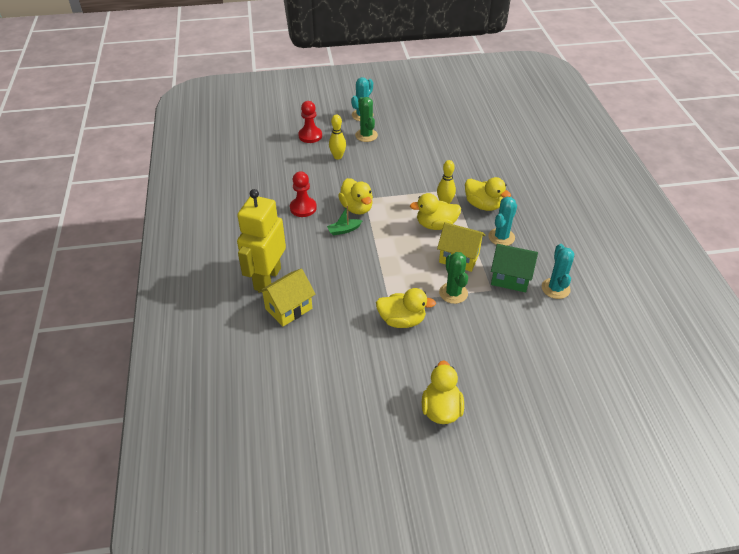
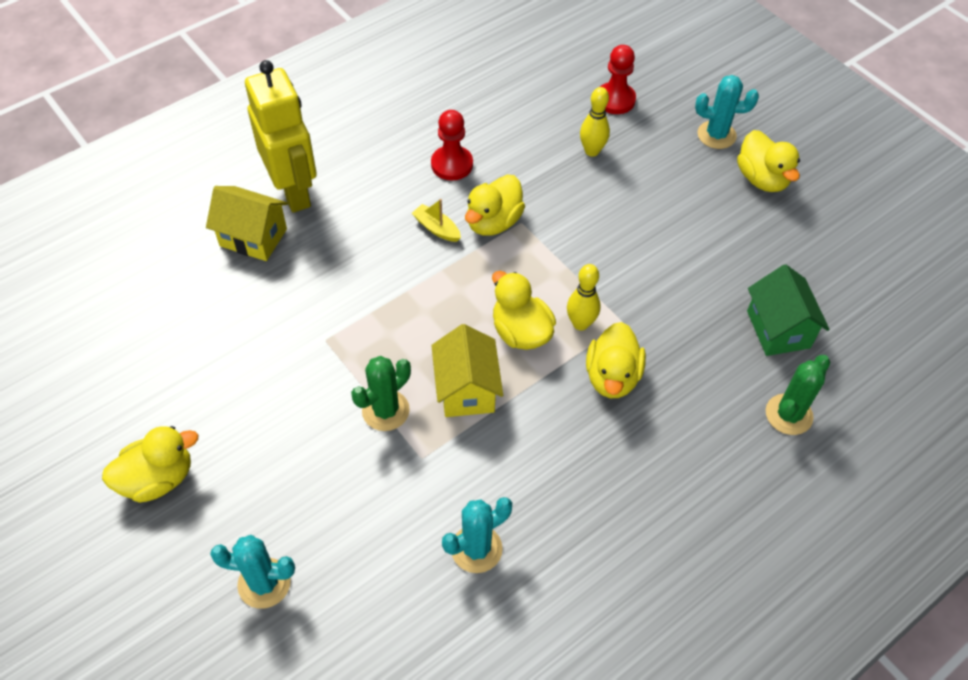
camera: 60 degrees right, 10 degrees up
(267, 278) = (294, 191): yellow robot -> yellow robot turned 75 degrees clockwise
(344, 230) = (436, 228): green boat -> yellow boat
(366, 135) = (670, 161): green cactus -> green cactus (788, 414)
(402, 320) = (297, 369): yellow duck -> yellow duck (762, 179)
(501, 237) = (551, 430): turquoise cactus -> turquoise cactus (264, 583)
(510, 278) = (462, 475): green house -> green house (778, 329)

